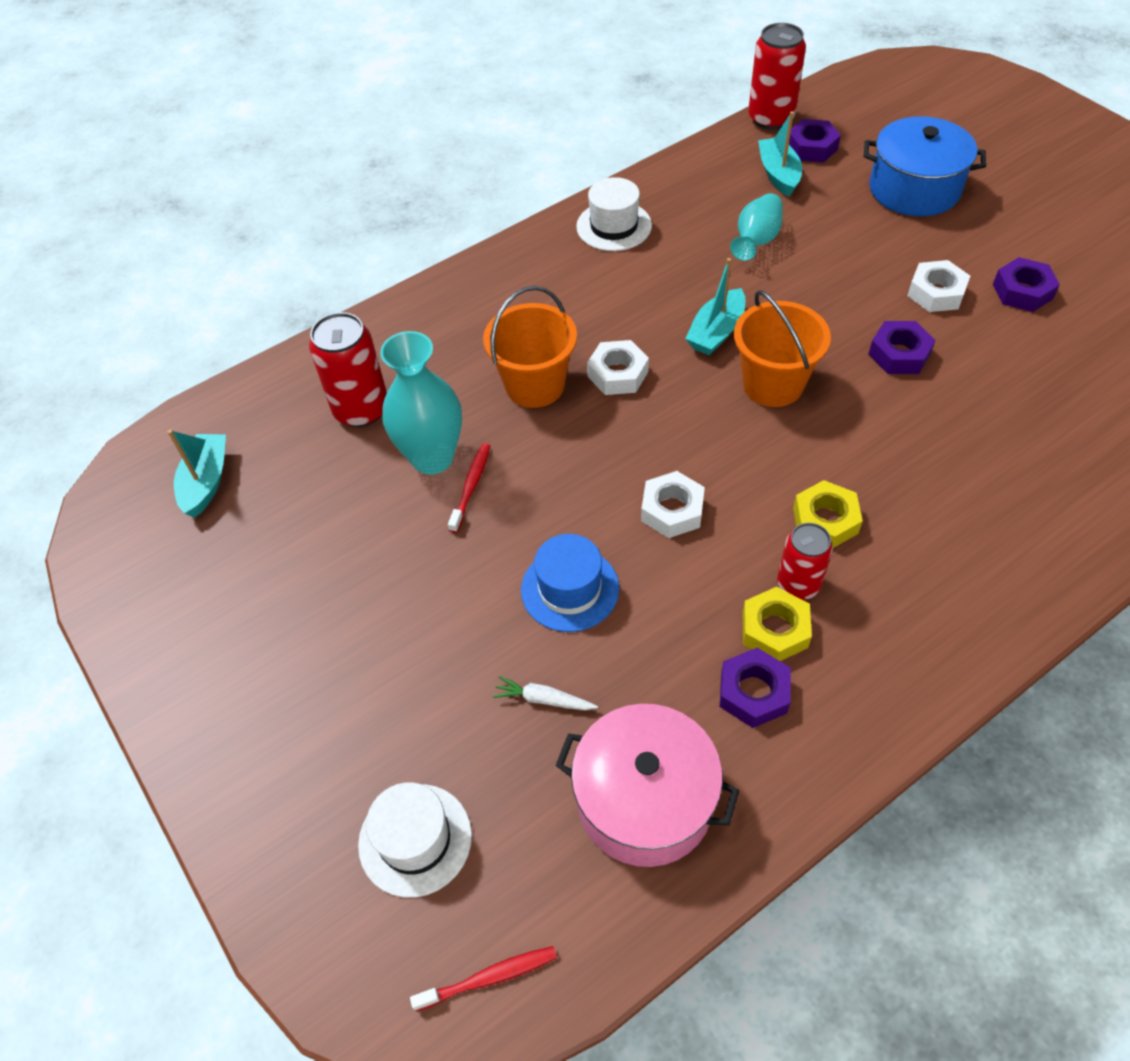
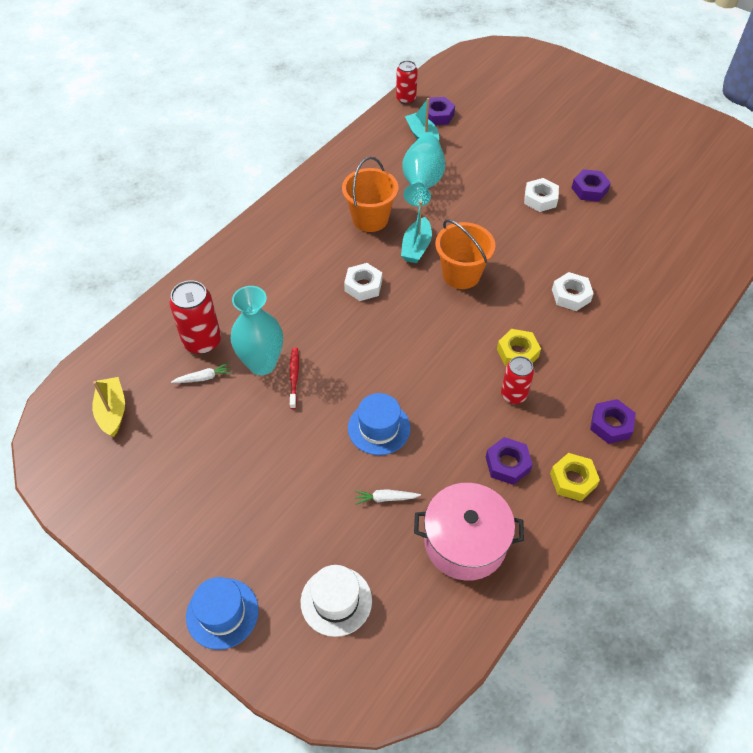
camera: 20 degrees left, 0 degrees up
(206, 482) = (112, 411): turquoise boat -> yellow boat
(245, 812) = (222, 613): none -> blue hat
(344, 461) = (203, 378): none -> white carrot
(489, 977) = (408, 667): red toothbrush -> none
(535, 385) = (312, 303): orange bucket -> orange bucket (370, 219)
(614, 226) = (328, 188): white hat -> none
(672, 510) = (425, 366): white nut -> white nut (571, 295)
(756, 241) = (422, 183): turquoise vase -> turquoise vase, size x1.54
(771, 118) = (406, 99): red can -> red can, size x0.66
(774, 630) = (508, 424): yellow nut -> yellow nut (573, 480)
(899, 354) = (530, 241): purple nut -> purple nut (611, 425)
(914, 189) = (508, 133): blue pot -> none

